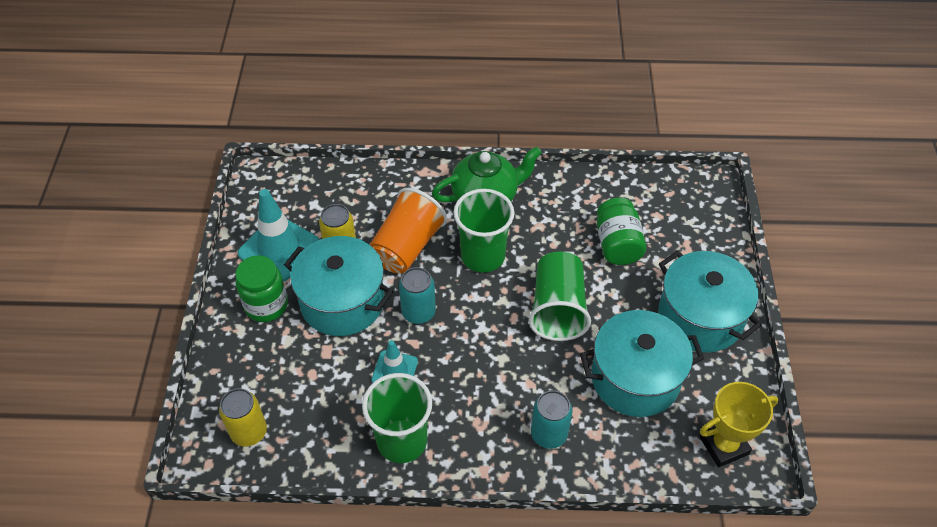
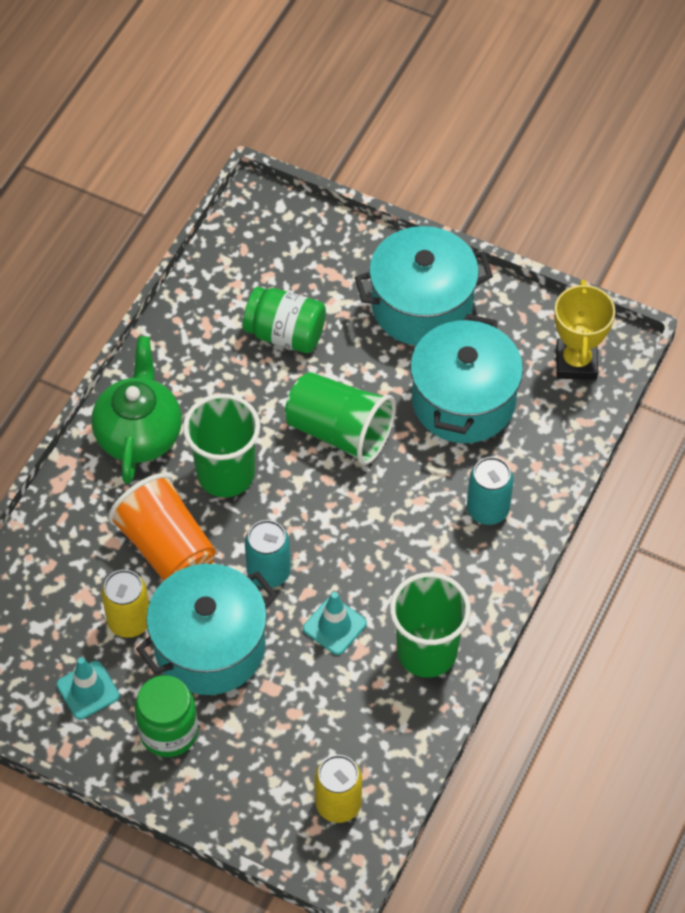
camera: 65 degrees left, 5 degrees up
(279, 248) = (88, 690): turquoise traffic cone -> turquoise traffic cone, size x0.57

